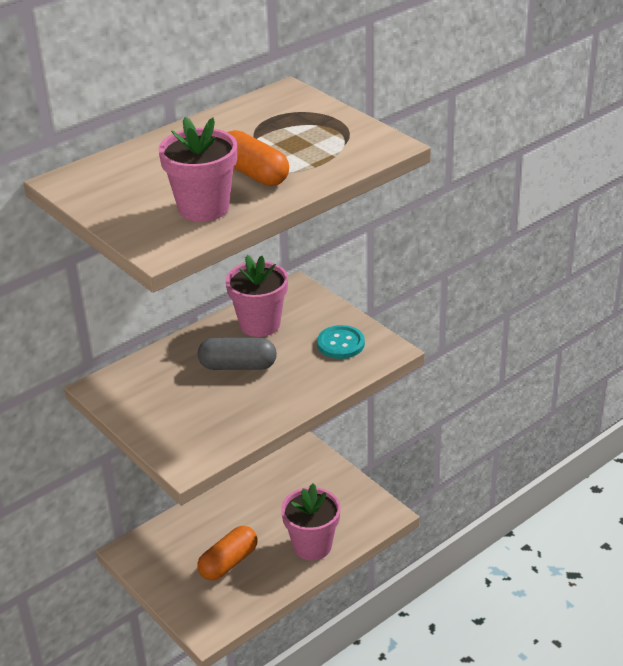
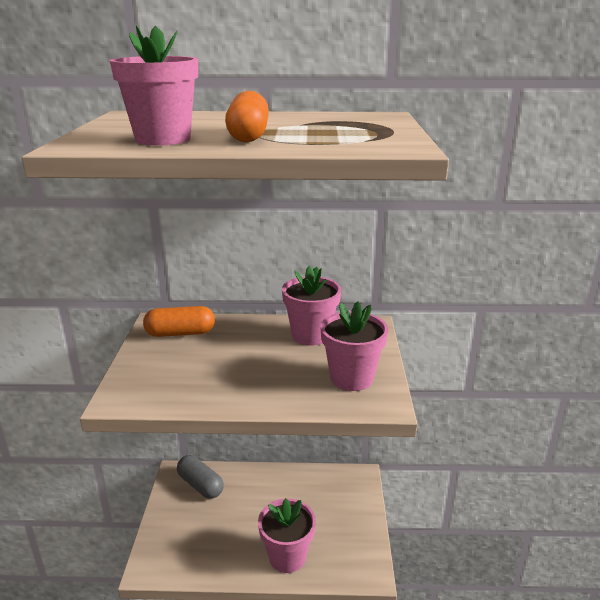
camera: 40 degrees right, 10 degrees down
(228, 562) = (220, 526): orange capsule -> orange capsule (180, 333)
(238, 366) = (254, 354): grey capsule -> grey capsule (200, 485)
(340, 344) = (351, 378): turquoise button -> pink flower pot

